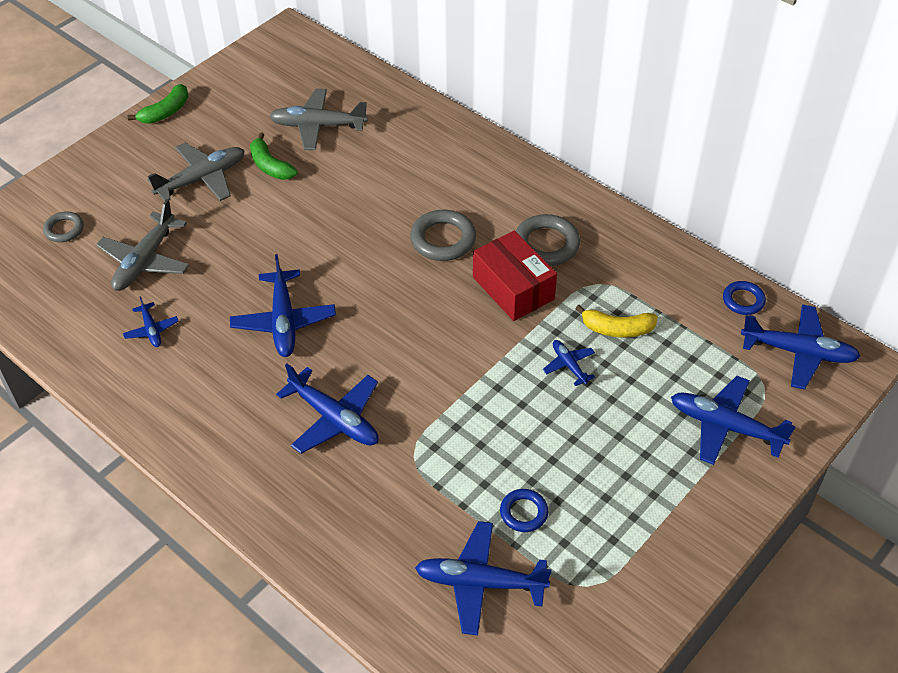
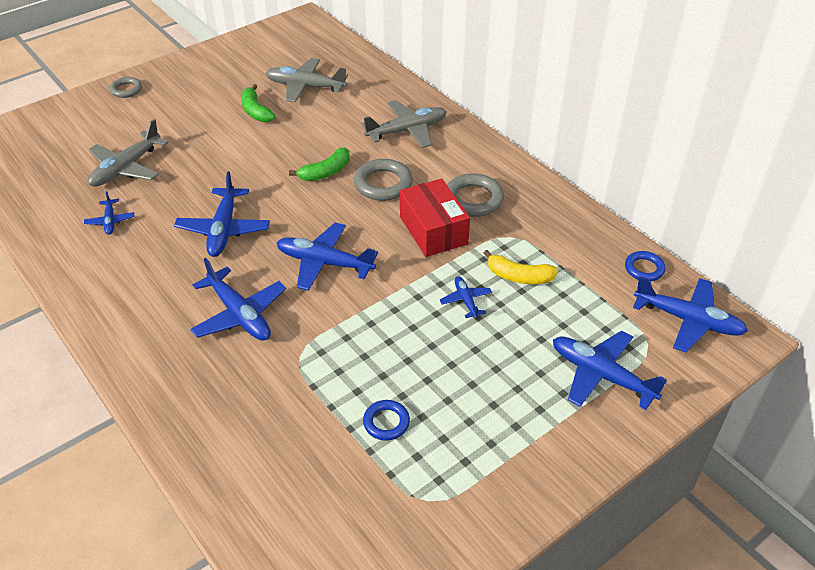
camera: 10 degrees right, 5 degrees down
(64, 229) = (70, 137): grey ring -> grey ring (126, 90)
(166, 112) = (186, 63): green banana -> green banana (326, 172)
(202, 179) = (196, 114): grey plane -> grey plane (407, 131)
(480, 582) = (325, 479): blue plane -> blue plane (324, 263)

